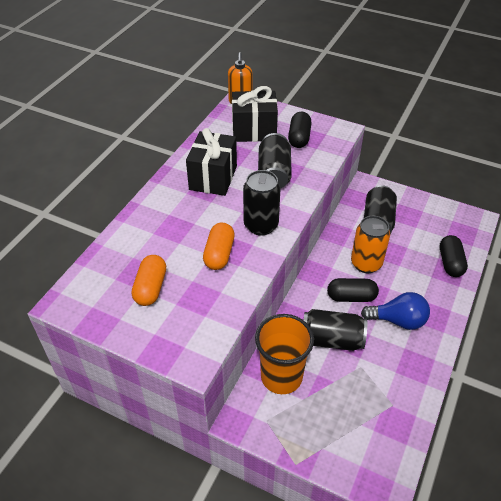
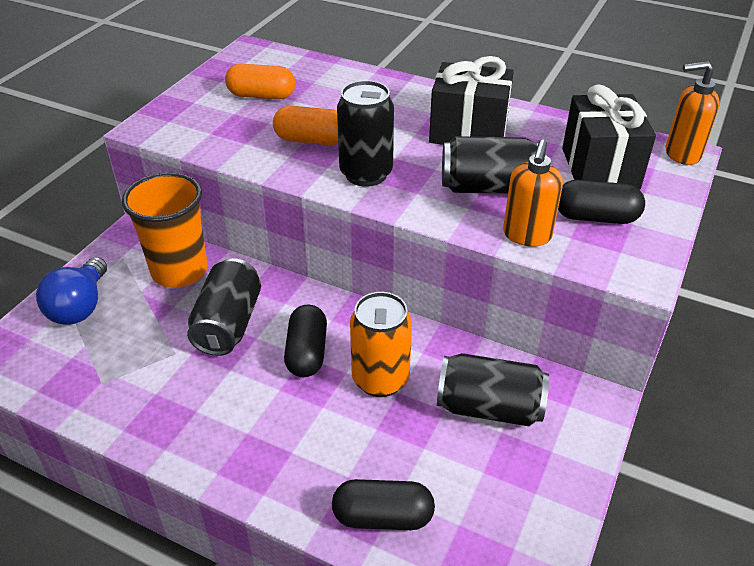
camera: 90 degrees right, 5 degrees down
(317, 163) = (526, 236): none -> orange soap dispenser
(398, 320) = (251, 409): blue light bulb -> blue light bulb (80, 307)

